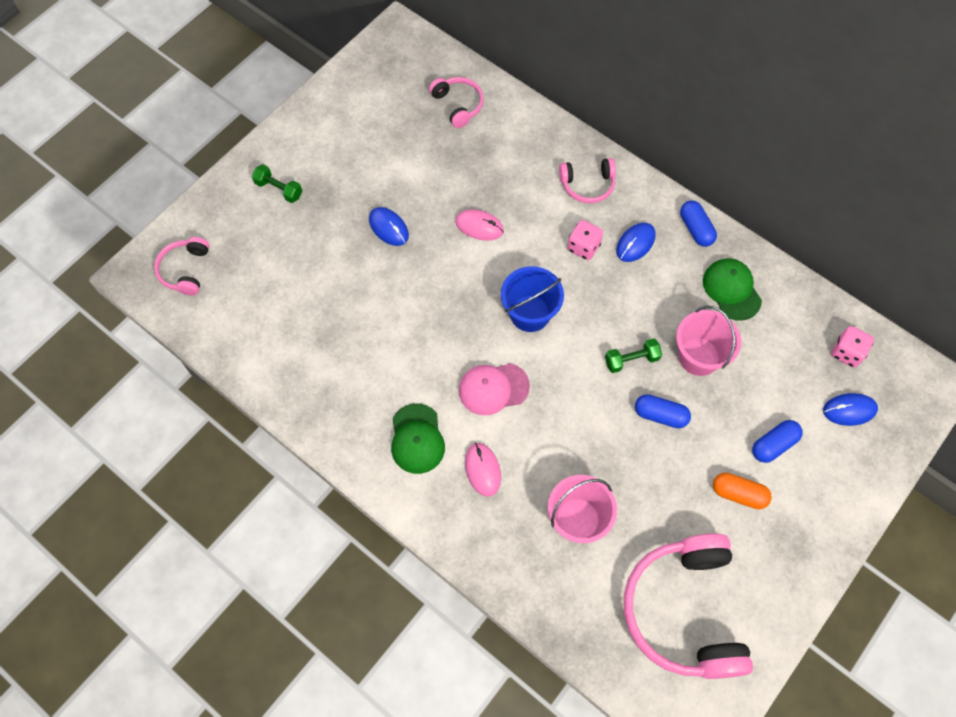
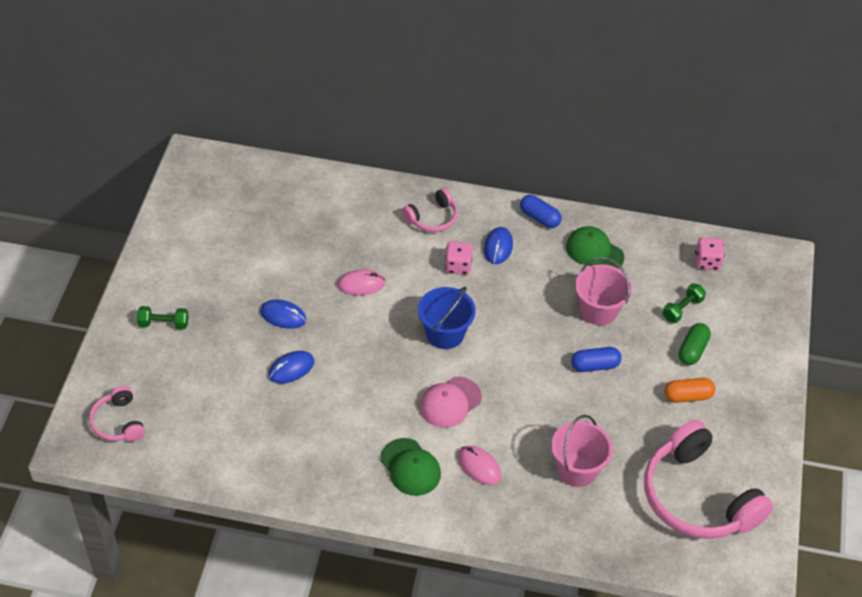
camera: 30 degrees left, 15 degrees down
(458, 105) = (283, 197): pink headphones -> none
(631, 360) = (548, 335): green dumbbell -> green dumbbell (682, 309)
(773, 445) = (692, 350): blue capsule -> green capsule
(849, 410) = (733, 302): blue mouse -> blue mouse (291, 368)

